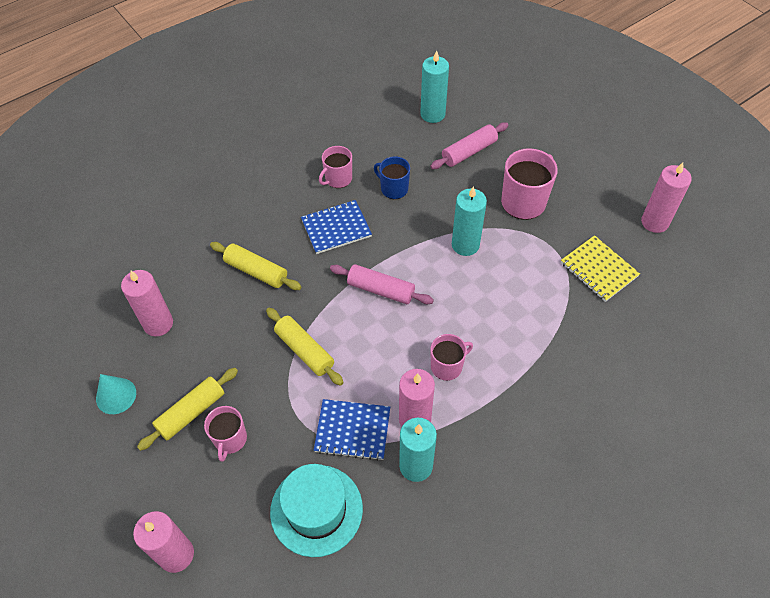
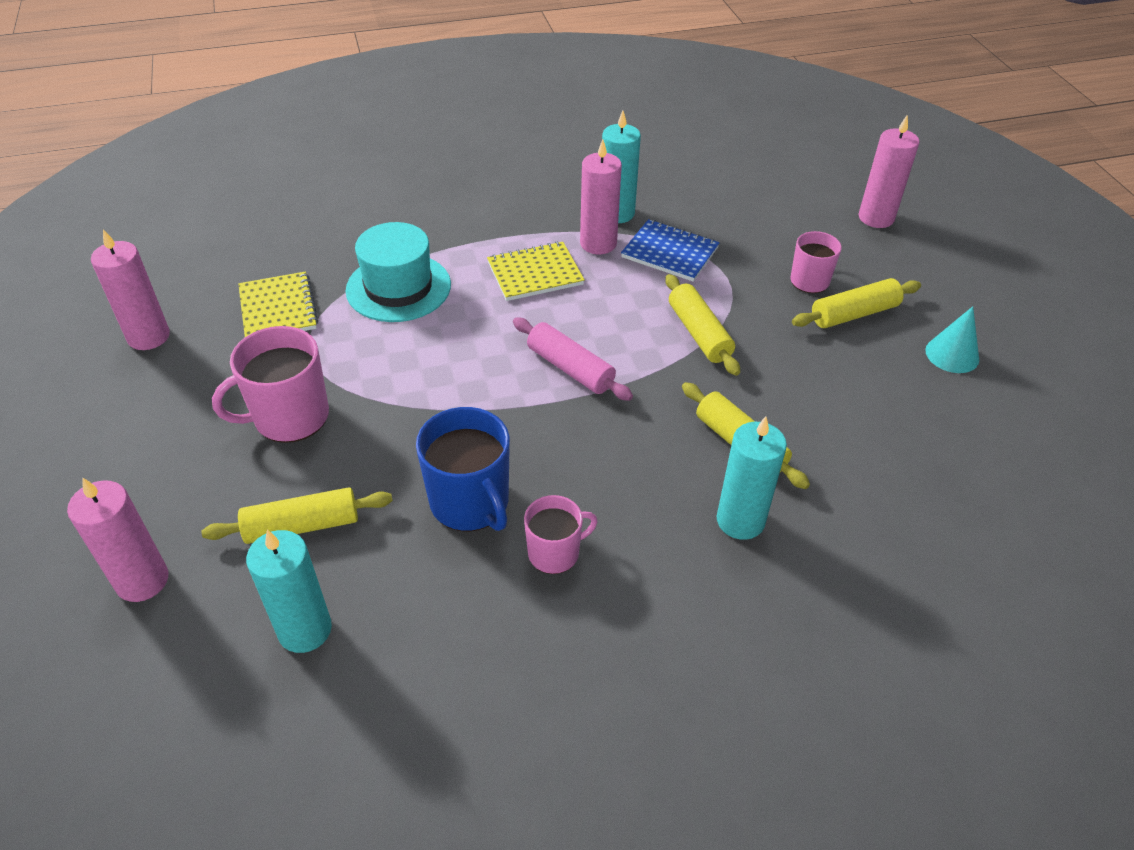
camera: 160 degrees left, 10 degrees down
(158, 324) = (897, 418): pink candle -> pink candle (142, 580)
(316, 510) = (729, 211): turquoise hat -> turquoise hat (398, 287)
(336, 228) = (595, 469): blue notebook -> none
(393, 188) = (470, 503): blue mug -> blue mug, size x1.62
(447, 366) = (535, 273): pink mug -> yellow notebook
(465, 245) = (420, 387): turquoise candle -> turquoise candle (740, 520)
(469, 152) = (302, 526): pink rolling pin -> yellow rolling pin

